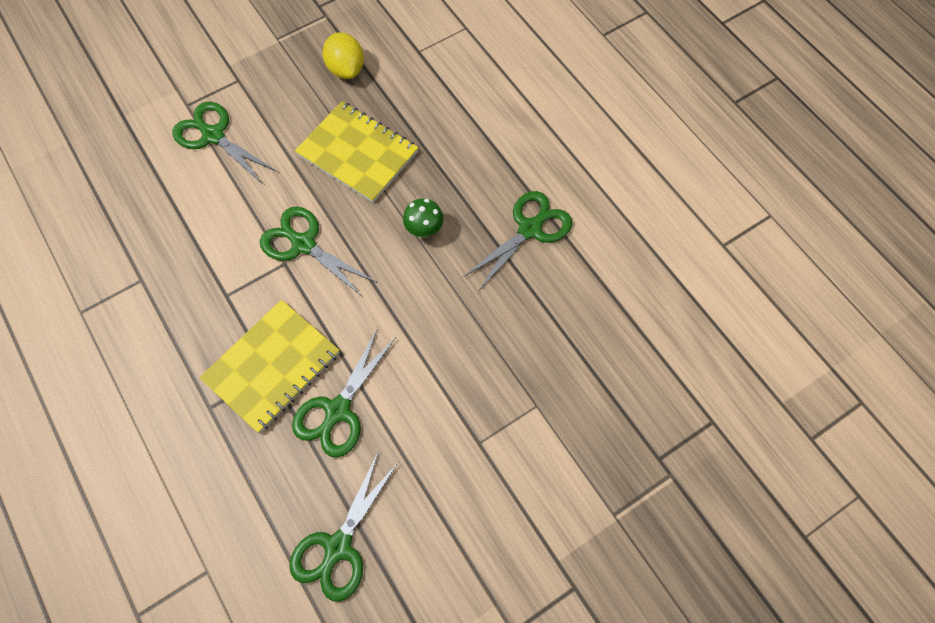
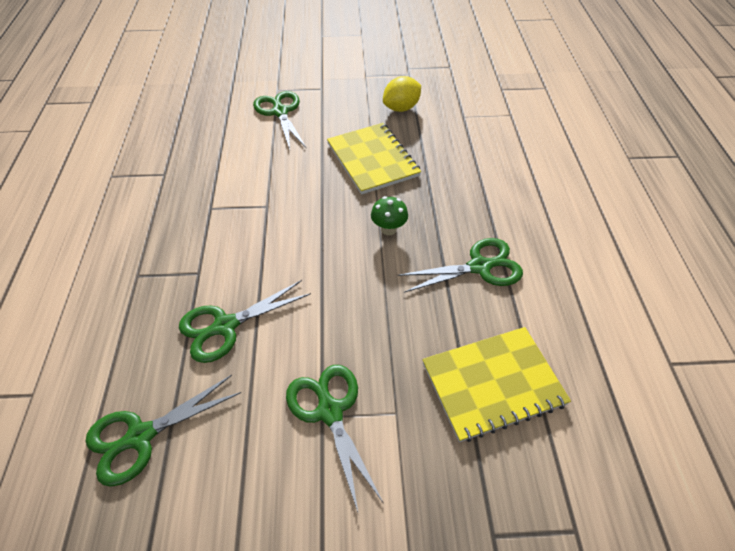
camera: 30 degrees right, 15 degrees down
(272, 366) = (203, 269): yellow notebook -> yellow notebook (493, 383)
(303, 244) = (289, 199): green scissors -> green scissors (330, 411)
(346, 69) = (401, 108): yellow lemon -> yellow lemon turned 45 degrees clockwise

